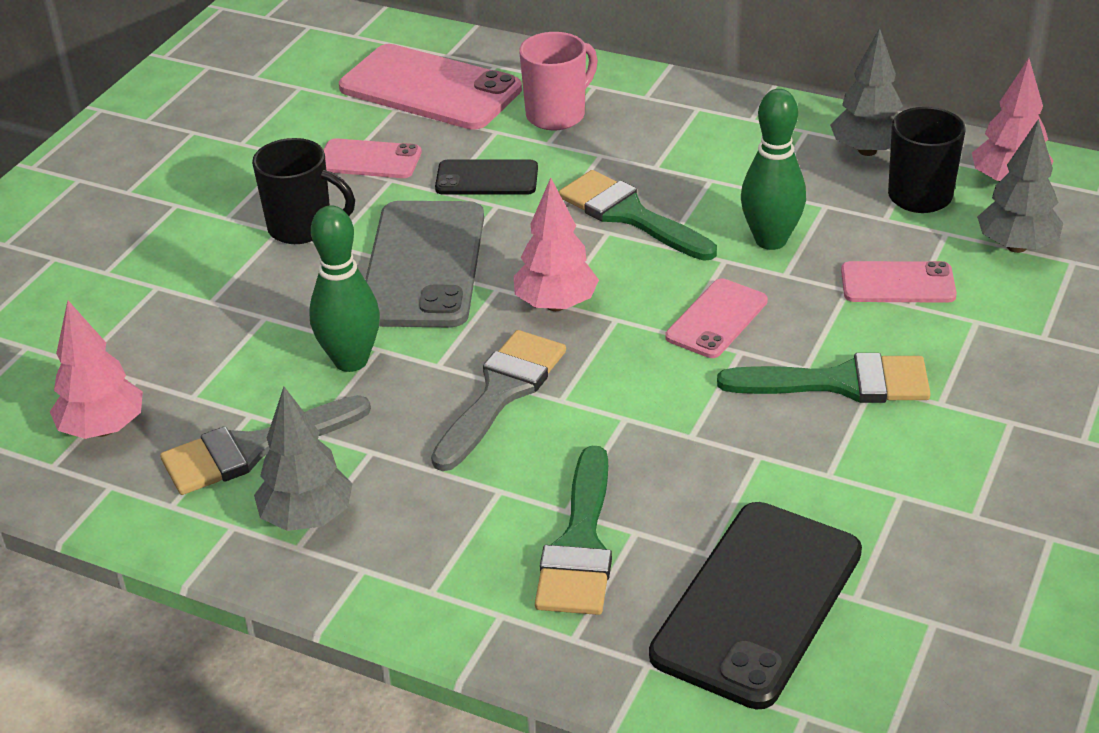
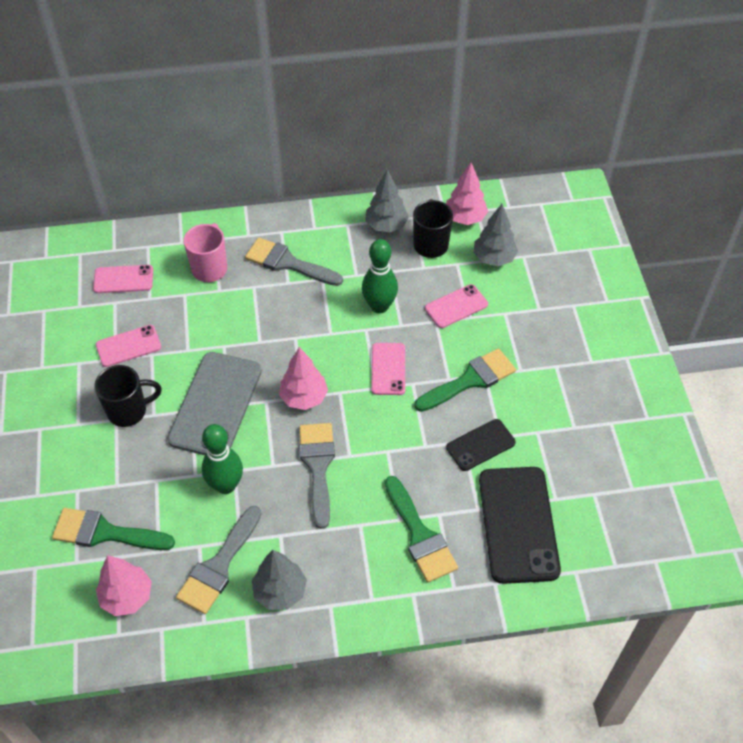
camera: 35 degrees left, 15 degrees up
(423, 265) = (215, 404): grey phone -> grey phone turned 45 degrees clockwise
(430, 89) = (123, 279): pink phone -> pink phone, size x0.55
(487, 178) = (205, 330): black phone -> black phone (480, 445)
(629, 215) = (298, 321): green brush -> green brush (105, 533)
(675, 145) = (288, 263): none -> grey brush

